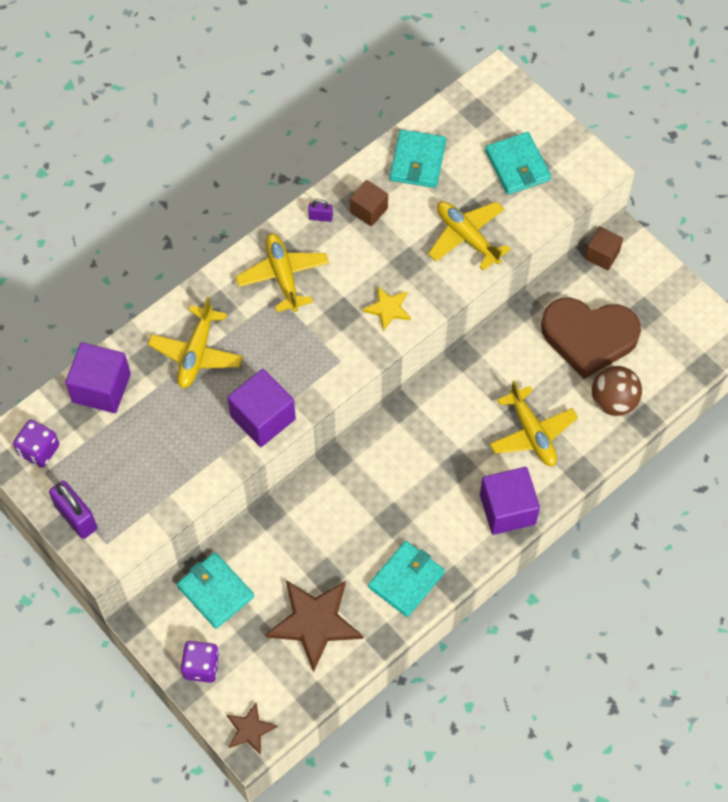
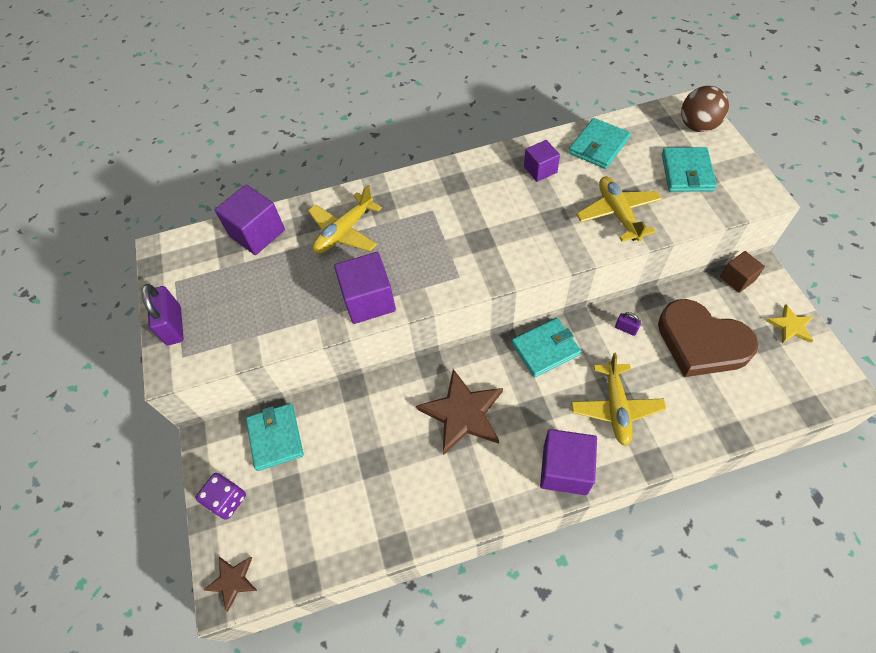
camera: 30 degrees right, 5 degrees down
(39, 450) = (182, 263): purple dice -> none
(283, 276) = (445, 196): yellow plane -> none
(314, 623) = (341, 502): brown star -> brown star (462, 413)
(320, 217) = (497, 163): purple padlock -> purple padlock (626, 329)
(368, 210) = (540, 169): brown cube -> purple cube
(388, 309) = (521, 248): yellow star -> yellow star (790, 326)
(406, 580) = (441, 498): turquoise wallet -> turquoise wallet (545, 349)
(613, 401) = (706, 407): brown ball -> brown ball (697, 126)

